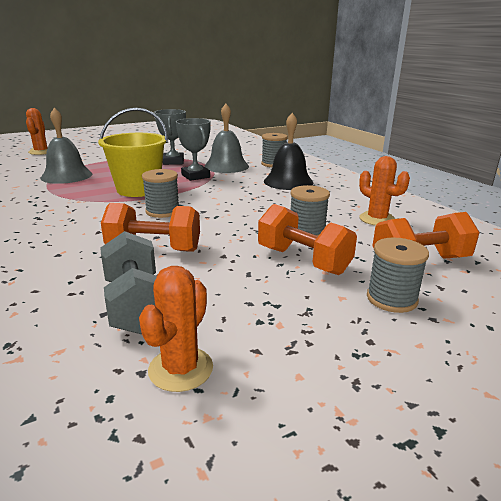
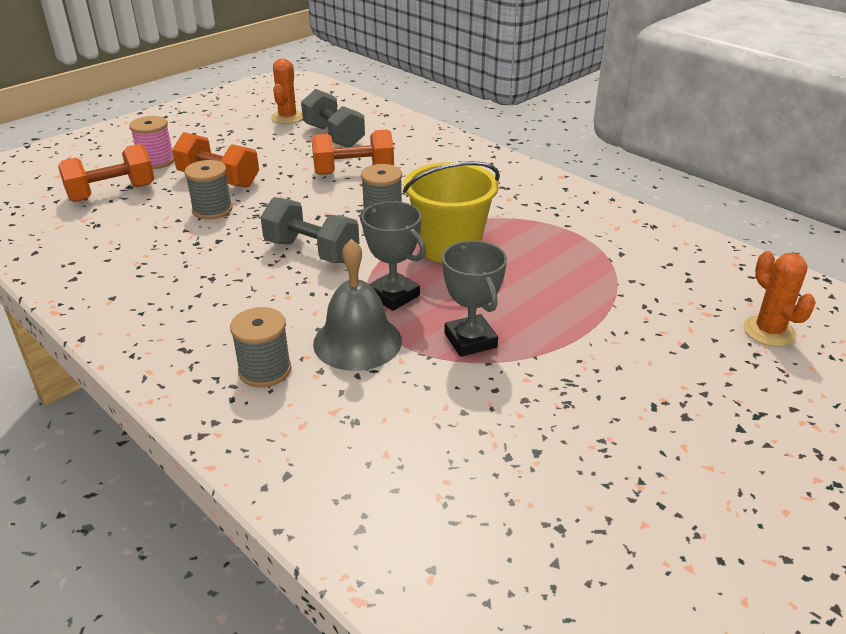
camera: 165 degrees right, 10 degrees up
(66, 176) = (590, 261): grey bell -> none
(231, 197) = (312, 251): none -> grey dumbbell
(288, 182) = (233, 306): black bell -> none
(377, 219) = (123, 240): orange cactus -> none
(391, 299) = (156, 161): grey spool -> pink spool

